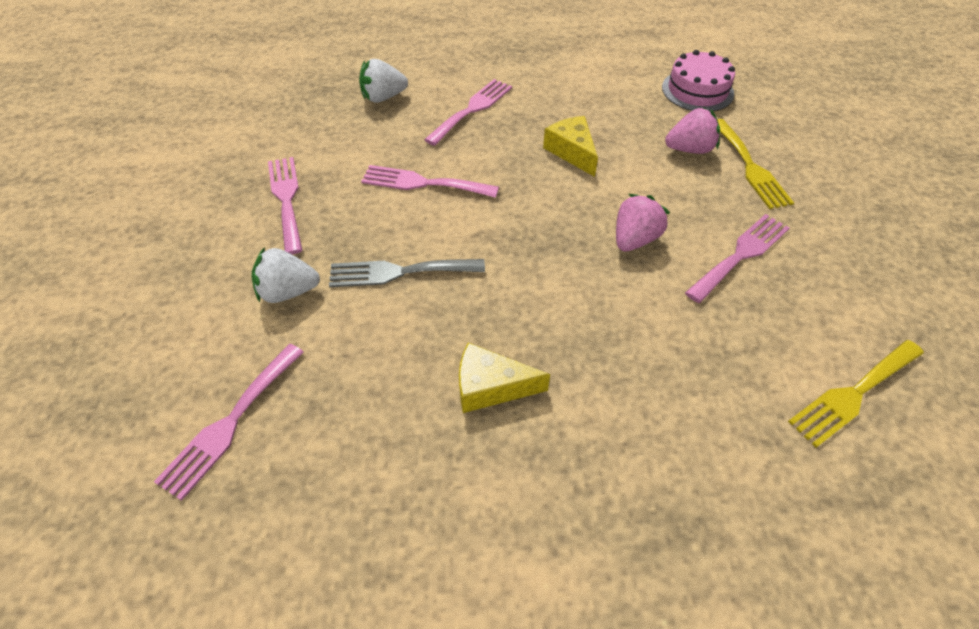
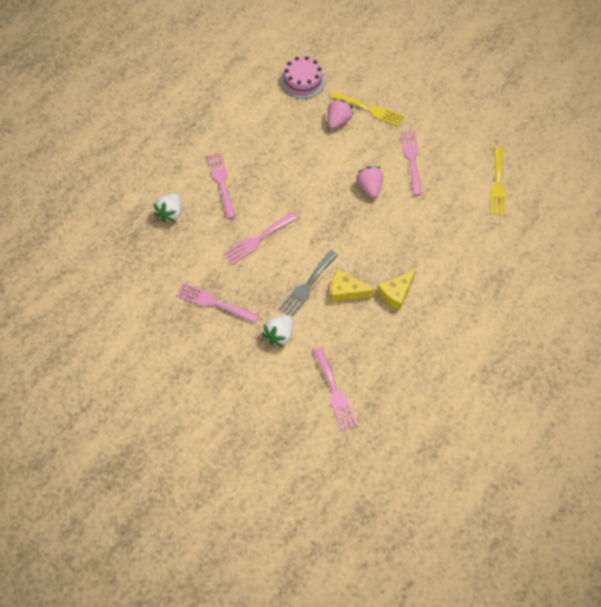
camera: 50 degrees left, 10 degrees up
(572, 152) = (294, 166): yellow cheese -> yellow cheese (346, 291)

